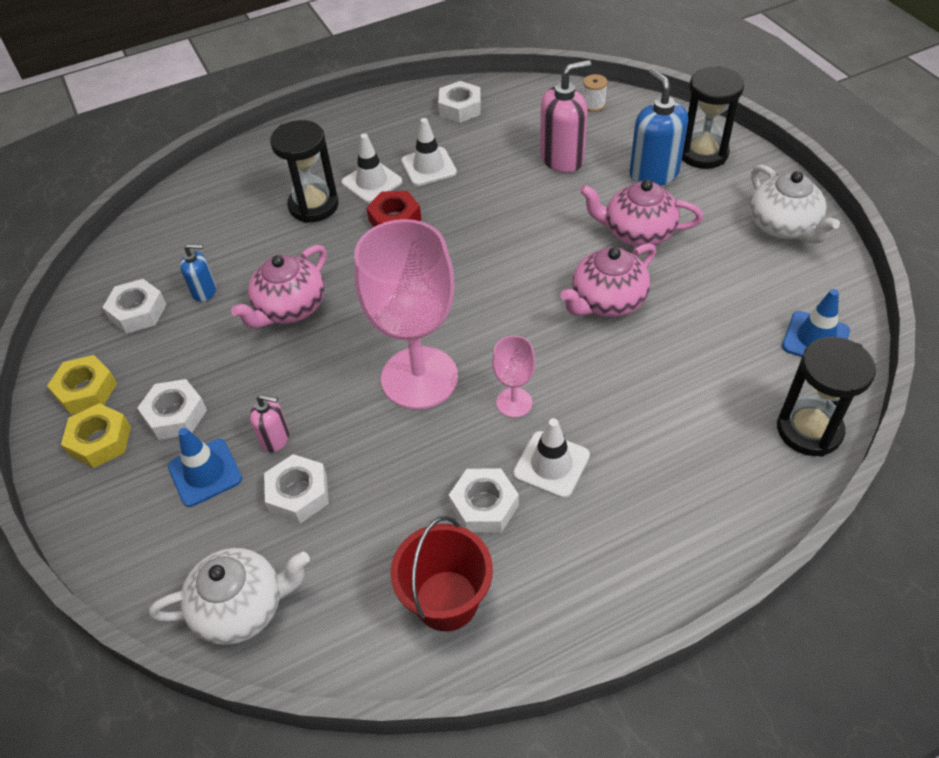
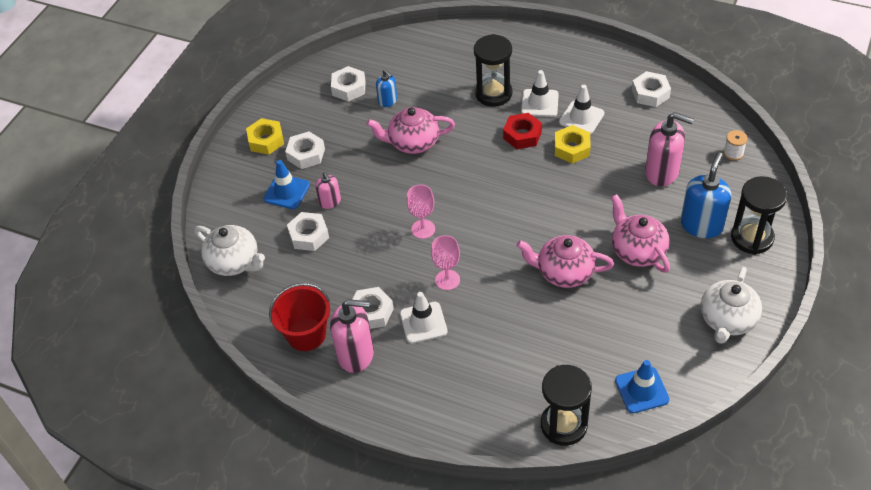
camera: 50 degrees right, 0 degrees up
(86, 390) = (286, 111): yellow nut -> yellow nut (572, 148)
(419, 378) = (423, 229): pink goblet -> pink goblet, size x0.46
(531, 565) = (356, 354): none -> pink soap dispenser

